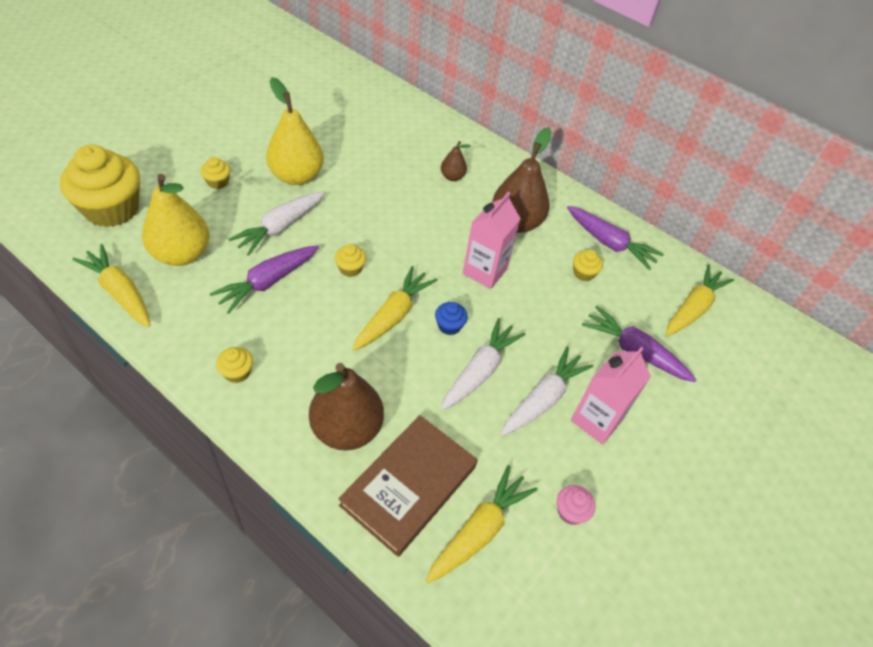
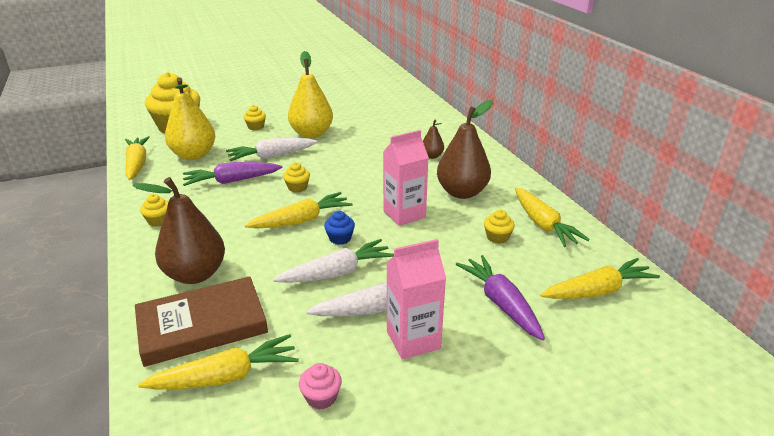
camera: 35 degrees right, 20 degrees down
(610, 243) = (543, 225): purple carrot -> yellow carrot

